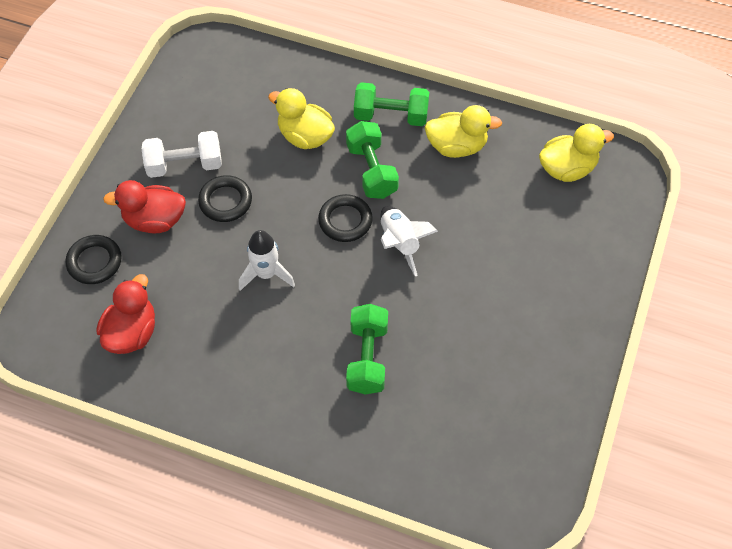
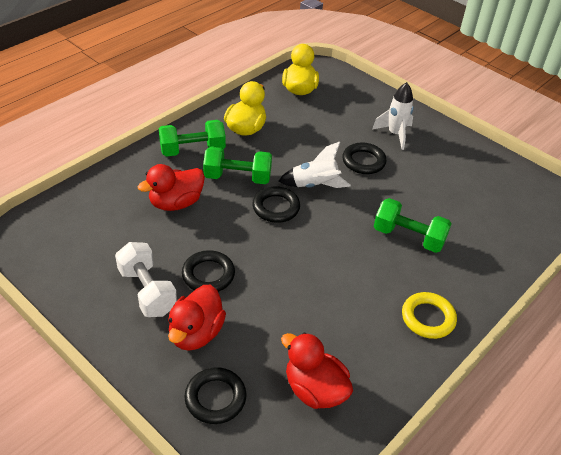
camera: 70 degrees left, 15 degrees down
(185, 165) = (147, 291): white dumbbell -> white dumbbell turned 45 degrees counterclockwise
(258, 405) = (428, 318): none -> yellow ring
(266, 274) = (301, 271): white rocket -> white rocket (395, 134)
(305, 136) = (176, 203): yellow duck -> red duck
(391, 115) = (192, 150): green dumbbell -> green dumbbell turned 45 degrees clockwise
(470, 277) = (363, 161): none -> black ring

